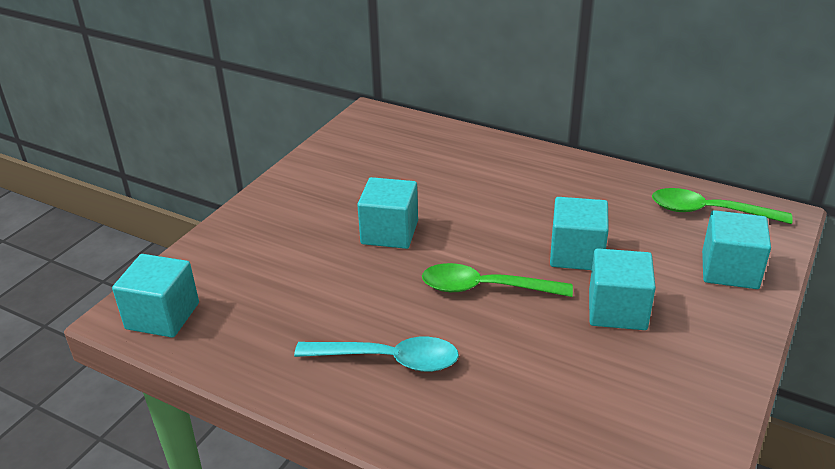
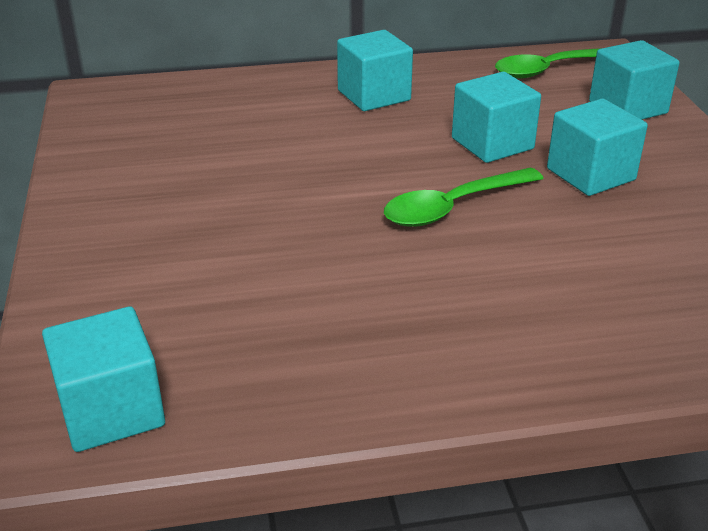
camera: 40 degrees left, 0 degrees up
(388, 360) = (453, 315): turquoise spoon -> none
(389, 232) = (281, 198): turquoise cube -> turquoise cube (374, 95)

